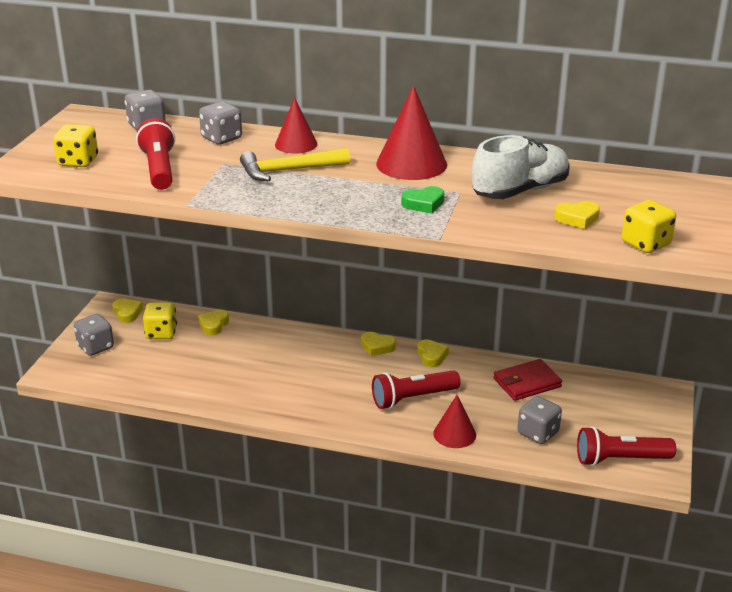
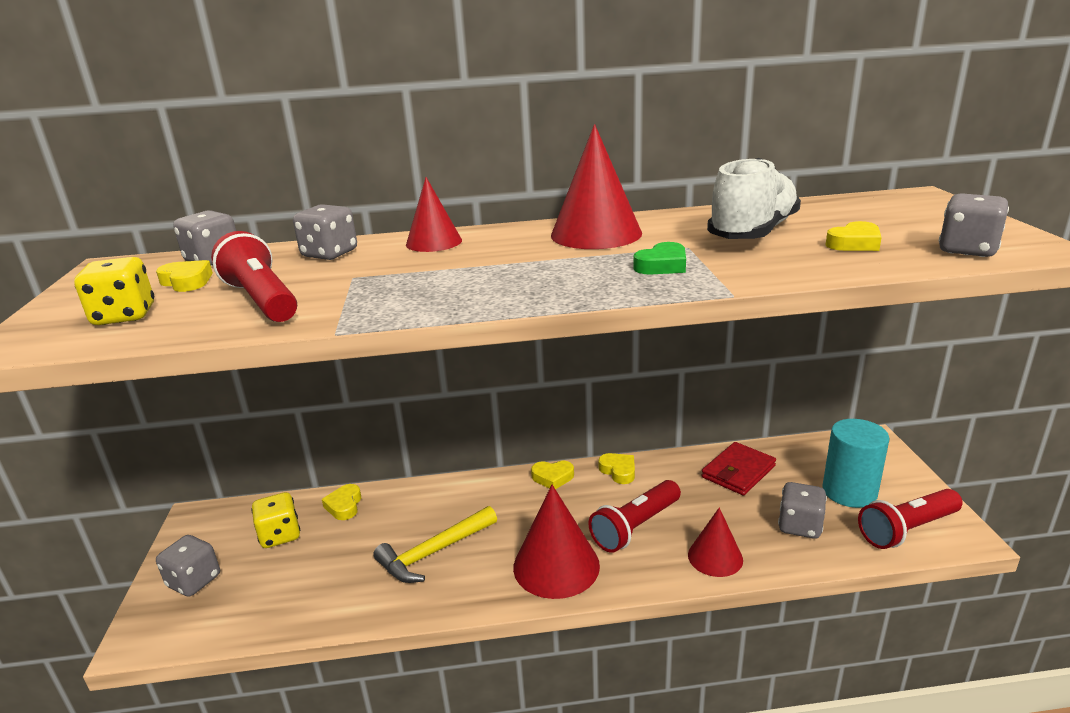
camera: 20 degrees left, 5 degrees down
(127, 313) = (223, 521): yellow heart -> yellow heart (187, 281)
(288, 170) = (450, 267): yellow hammer -> yellow hammer (433, 553)
(337, 406) = (556, 566): none -> red cone
(603, 422) = (849, 492): none -> turquoise cylinder
(645, 244) = (967, 250): yellow dice -> grey dice

